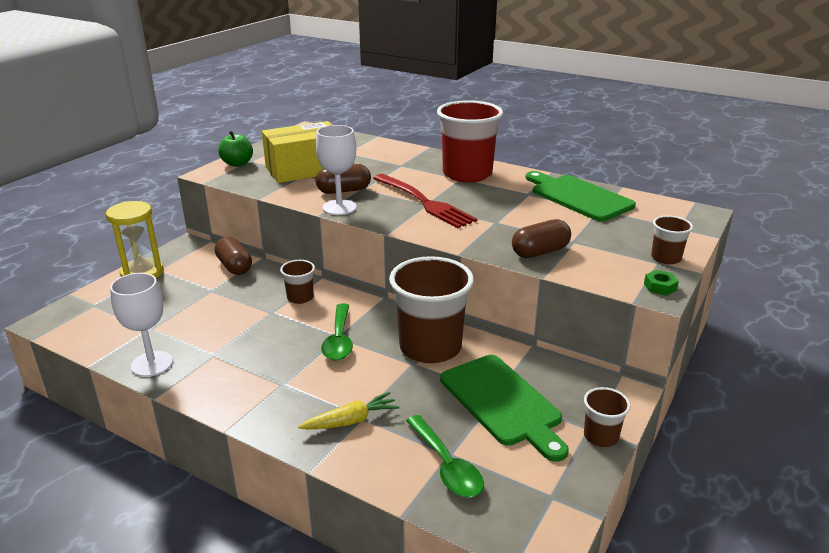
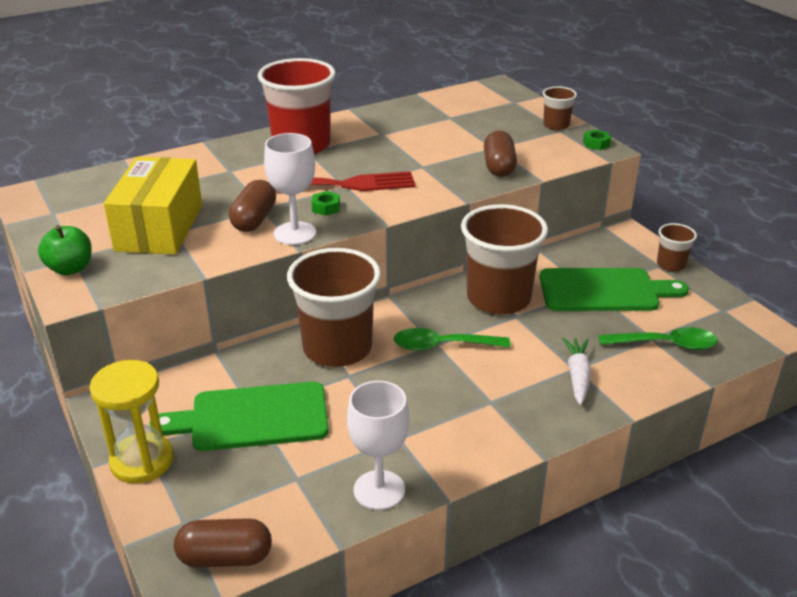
camera: 60 degrees left, 5 degrees up
(234, 267) = (214, 378): brown capsule -> brown capsule (225, 557)
(300, 298) = (337, 348): brown cup -> brown cup, size x2.13
(339, 340) = (442, 346): green spoon -> green spoon turned 150 degrees clockwise
(351, 421) = (577, 376): yellow carrot -> white carrot
(386, 207) = (326, 207): none -> green nut
(578, 197) = (415, 116): green cutting board -> green cutting board (252, 418)

